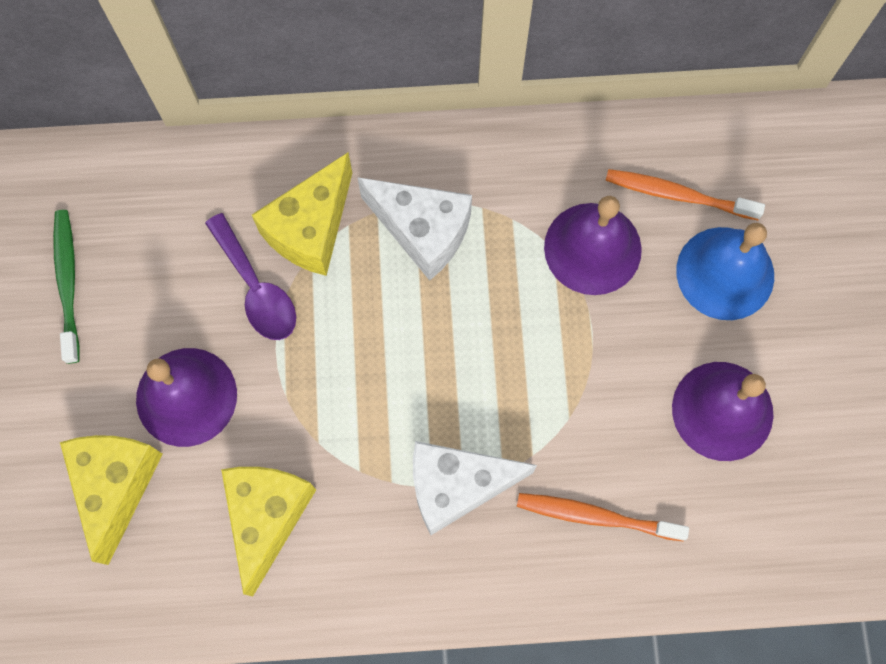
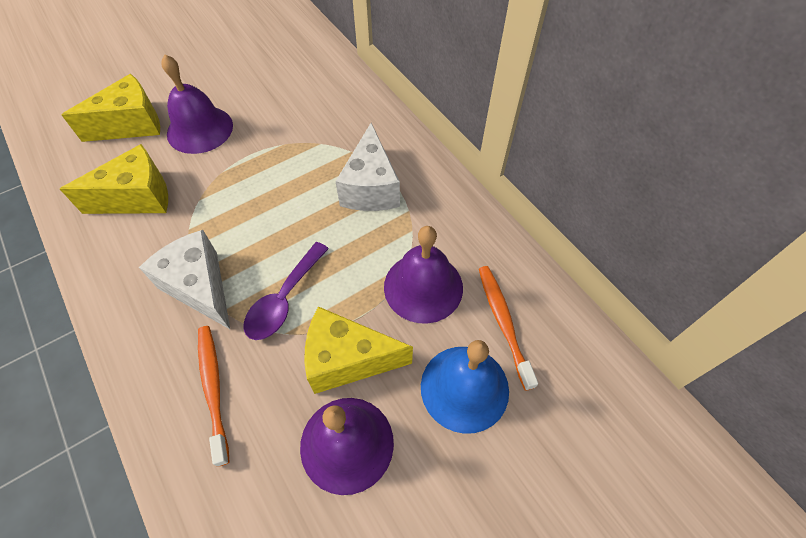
camera: 60 degrees right, 15 degrees down
(68, 283) = (242, 58): green toothbrush -> none
(256, 288) = (284, 129): purple spoon -> purple spoon (284, 299)
(311, 229) = (336, 136): yellow cheese -> yellow cheese (347, 359)

